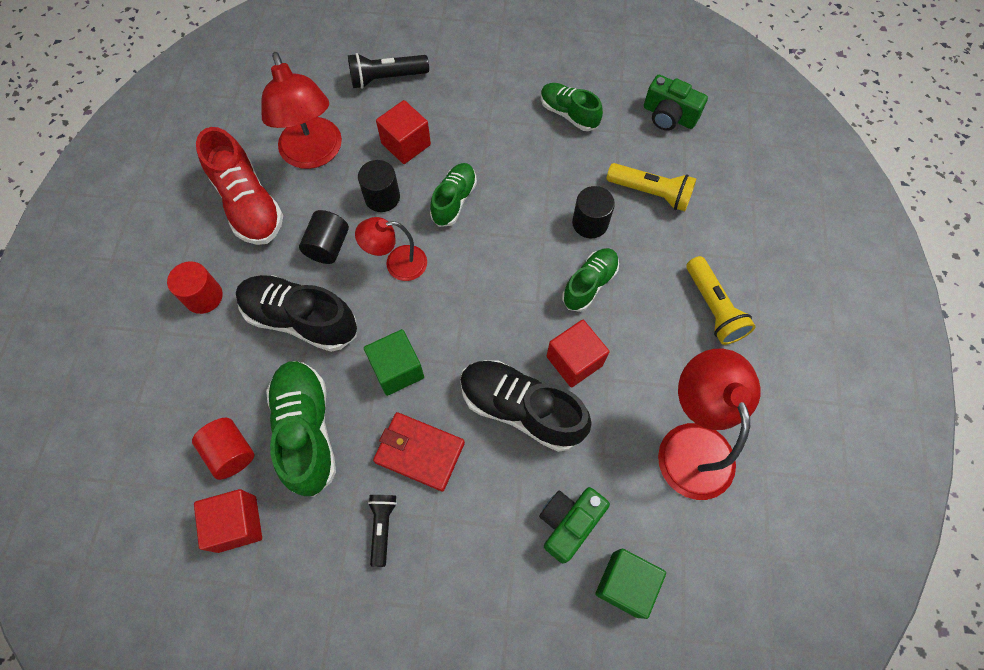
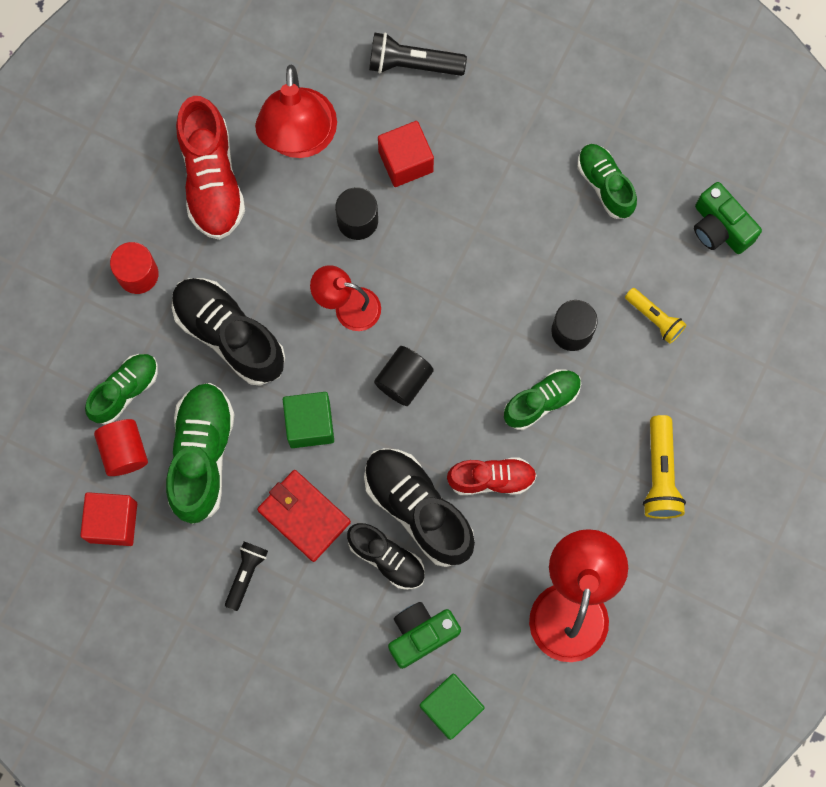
camera: 20 degrees right, 10 degrees up
(328, 246) = (281, 260): black cylinder -> black cylinder (403, 380)
(454, 200) = (434, 252): green shoe -> green shoe (125, 391)
(509, 463) = (387, 558): none -> black shoe
(574, 361) = (491, 479): red cube -> red shoe
(650, 193) = (654, 318): yellow flashlight -> yellow flashlight, size x0.66

